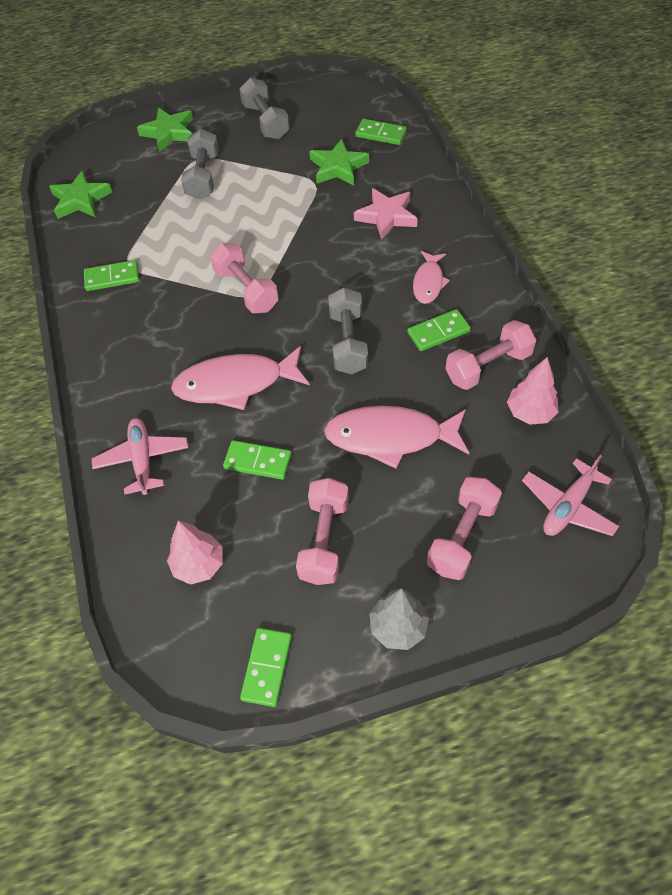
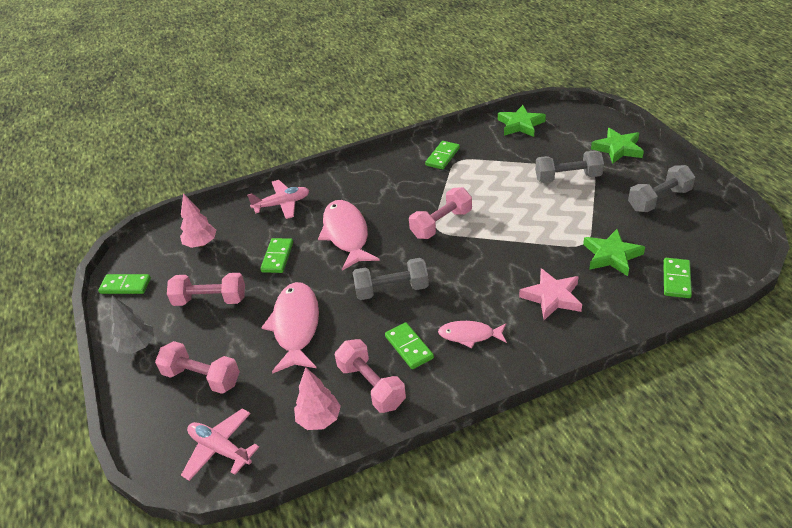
camera: 85 degrees right, 15 degrees down
(112, 278) = (442, 157): green domino -> green domino turned 45 degrees clockwise

